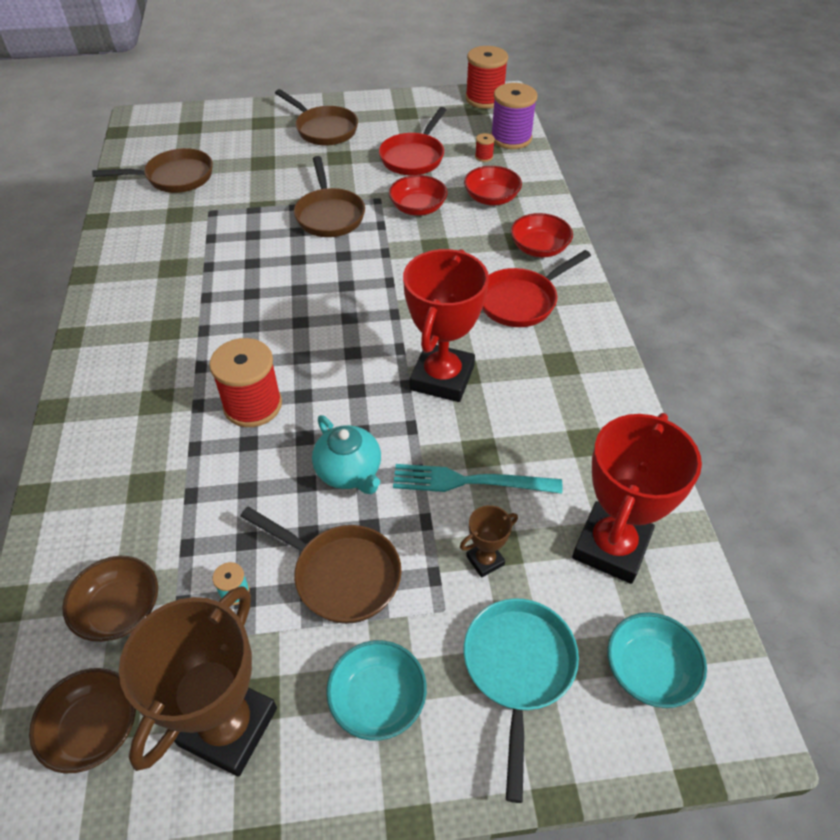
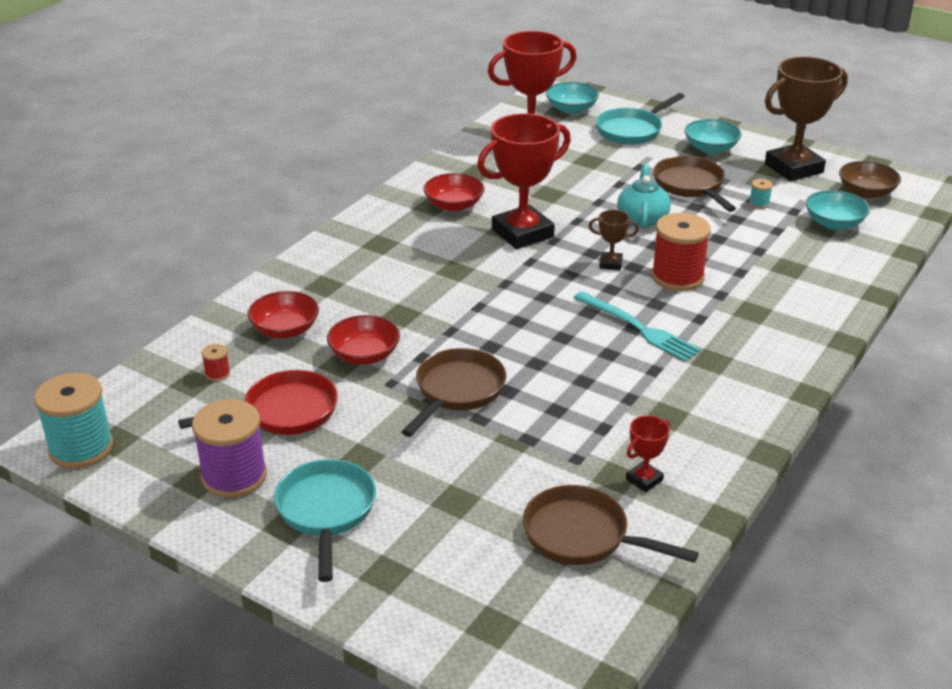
camera: 140 degrees left, 15 degrees down
(119, 609) = (834, 223): brown bowl -> turquoise bowl
(159, 220) = (644, 480): none -> red trophy
(323, 129) = (326, 512): brown pan -> turquoise pan
(470, 481) = (572, 186): turquoise fork -> turquoise fork (638, 328)
(484, 99) = (81, 448): red spool -> turquoise spool
(485, 560) = (604, 160): brown trophy -> brown trophy (610, 264)
(511, 138) = (154, 380): purple spool -> purple spool (234, 476)
(521, 301) = (397, 247): red pan -> none
(539, 248) = (320, 272): red bowl -> red bowl (454, 205)

